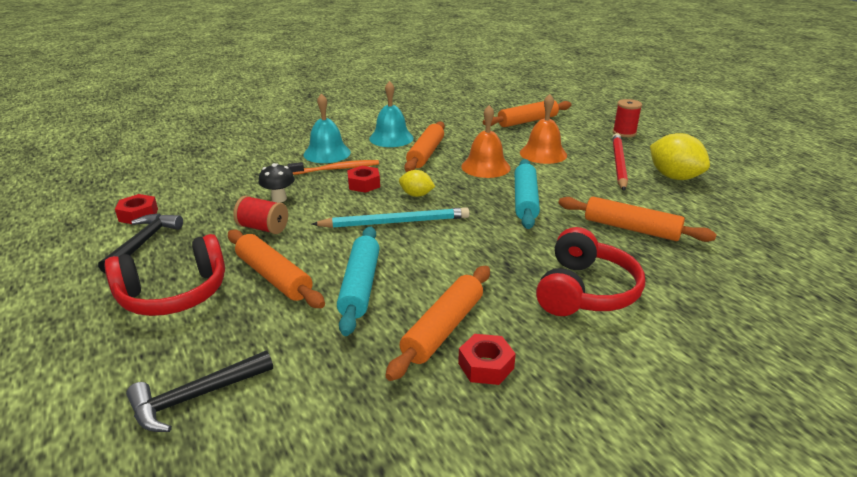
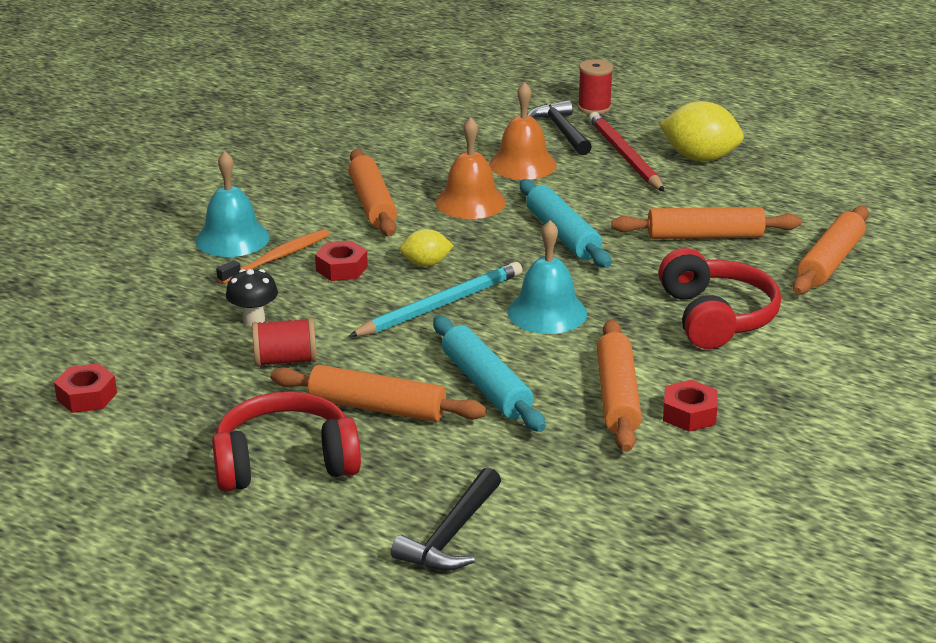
camera: 30 degrees left, 0 degrees up
(143, 243) = (153, 425): black hammer -> black hammer (562, 131)
(174, 294) = (285, 462): red headphones -> red headphones turned 135 degrees counterclockwise
(391, 138) = (296, 192): turquoise bell -> turquoise bell (547, 312)
(527, 121) = (454, 118): orange rolling pin -> orange rolling pin (830, 262)

